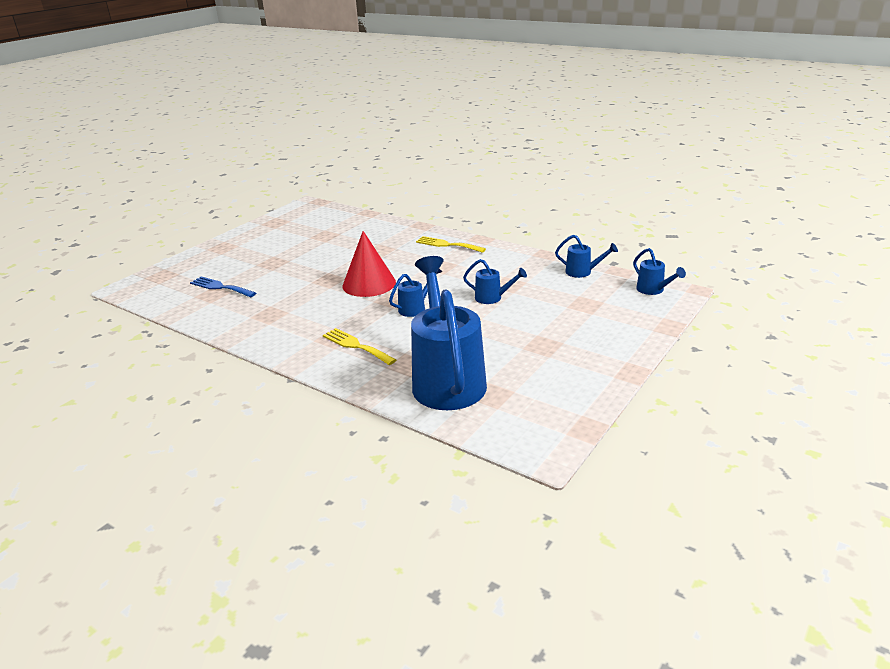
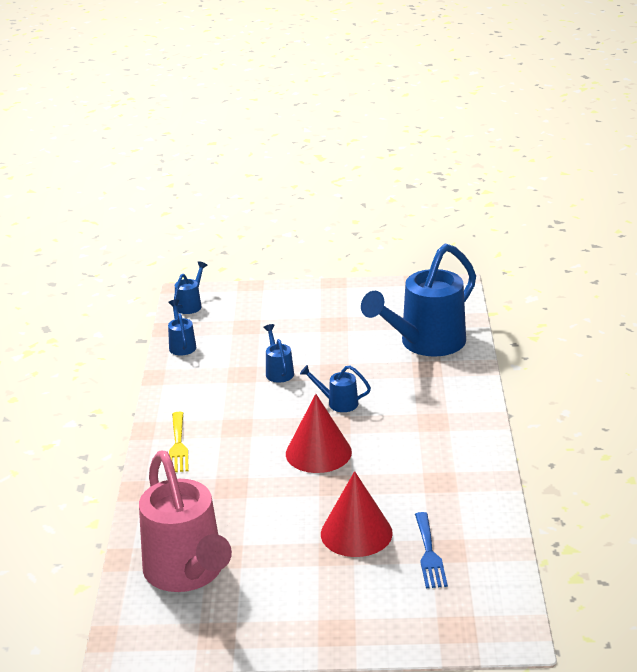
camera: 125 degrees left, 0 degrees up
(276, 272) = (356, 533): none -> red cone
(328, 225) = (187, 573): none -> pink watering can
(356, 346) = (431, 403): yellow fork -> none

